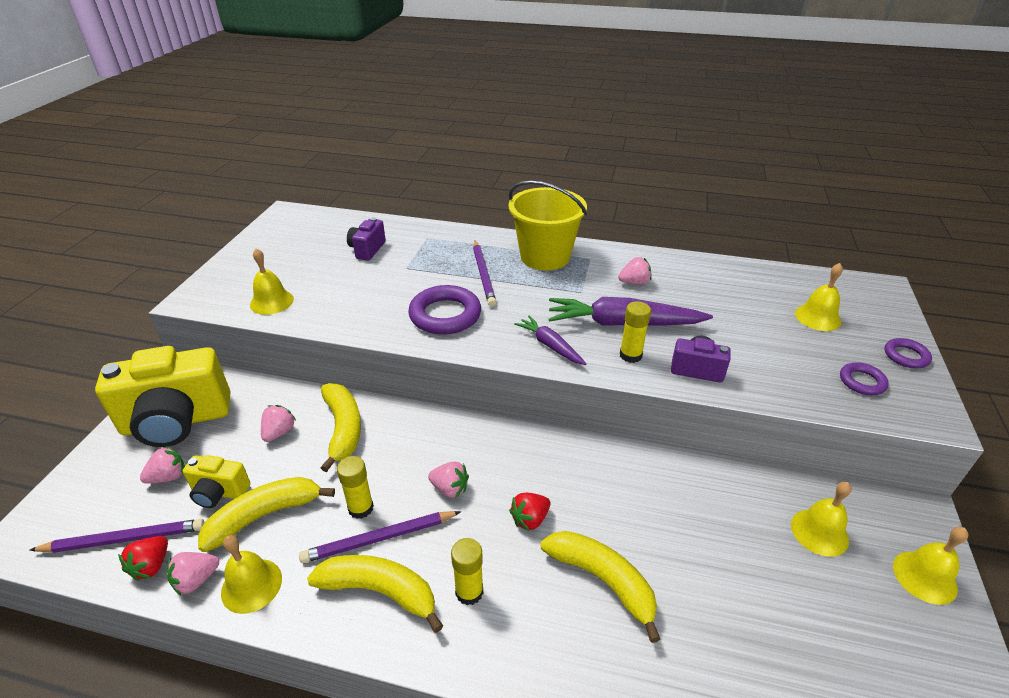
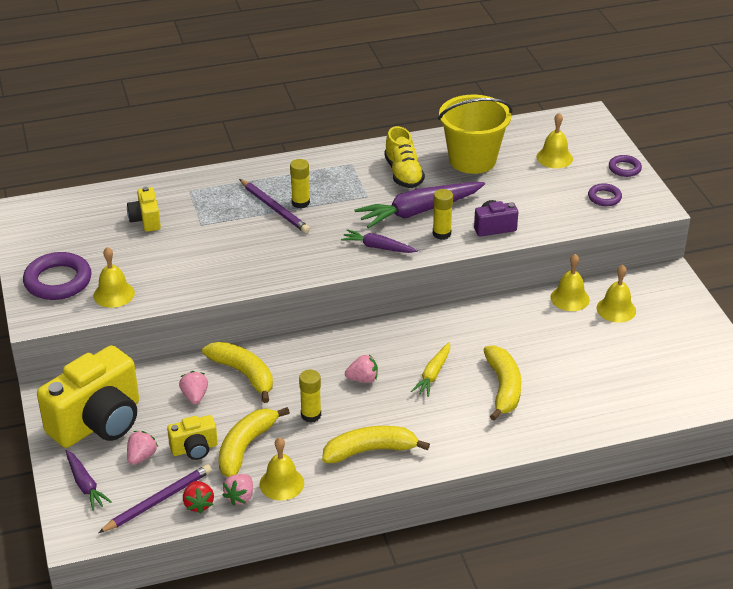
camera: 30 degrees left, 0 degrees up
(92, 484) = (85, 485): none -> purple carrot
(367, 250) = (146, 220): purple camera -> yellow camera
(380, 538) = (342, 425): purple pencil -> none
(445, 315) = (275, 253): purple ring -> purple ring (58, 281)
(469, 592) = (426, 427): yellow glue stick -> yellow glue stick (300, 203)
(530, 519) = (433, 374): red strawberry -> yellow carrot
(545, 257) = (312, 174): yellow bucket -> yellow bucket (472, 160)
(602, 580) = (503, 388): yellow banana -> yellow banana turned 75 degrees clockwise
(634, 282) = (403, 174): pink strawberry -> yellow shoe
(924, 577) = (684, 310): yellow bell -> yellow bell (570, 298)

